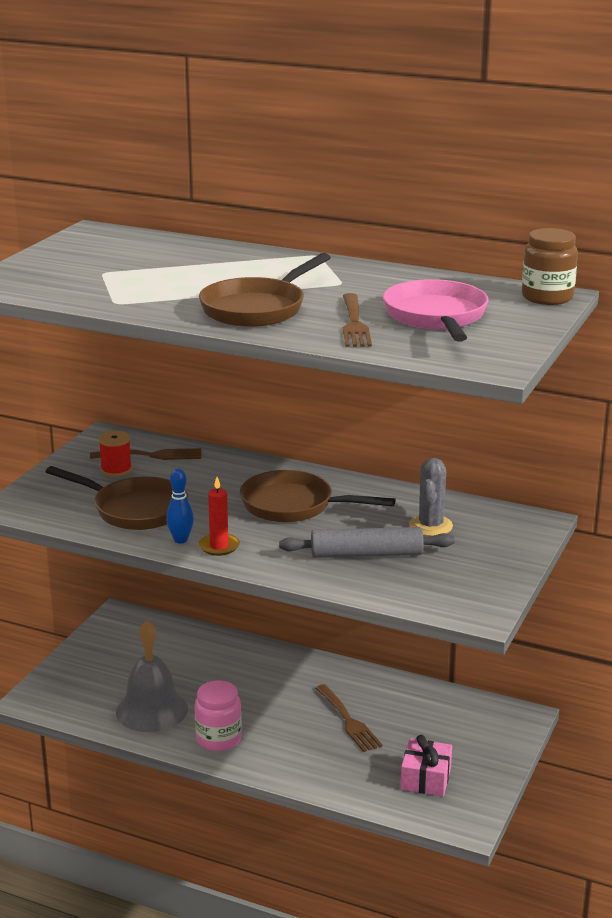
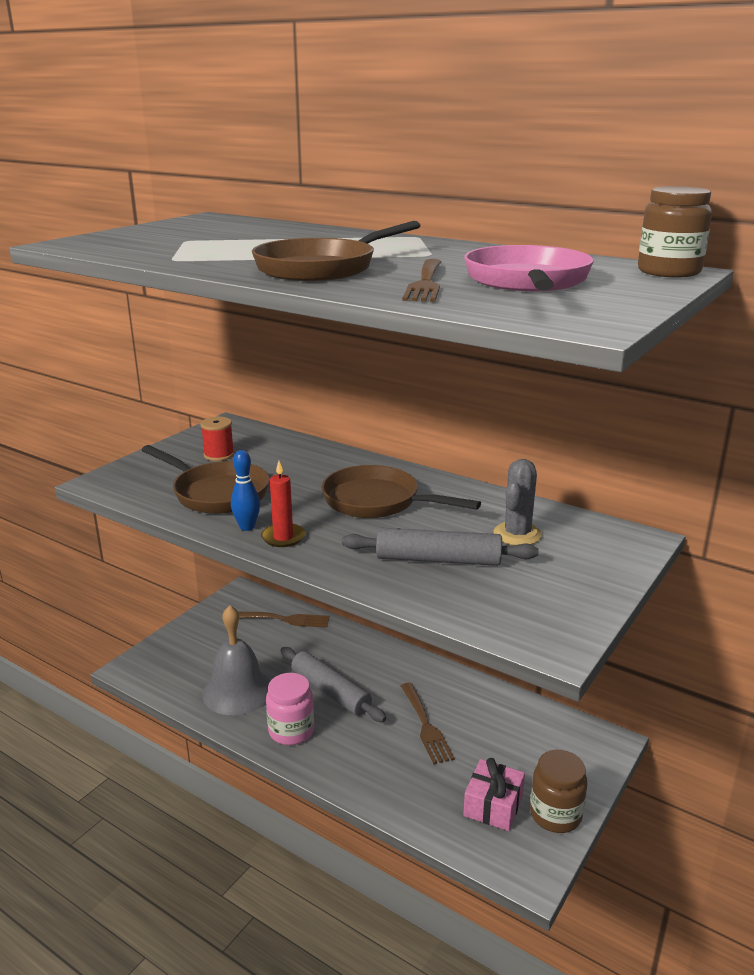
camera: 10 degrees right, 0 degrees up
(152, 455) = (259, 444): brown fork -> brown fork (286, 619)
(246, 701) = (330, 692): none -> grey rolling pin
(482, 779) = (555, 814): none -> brown jar

